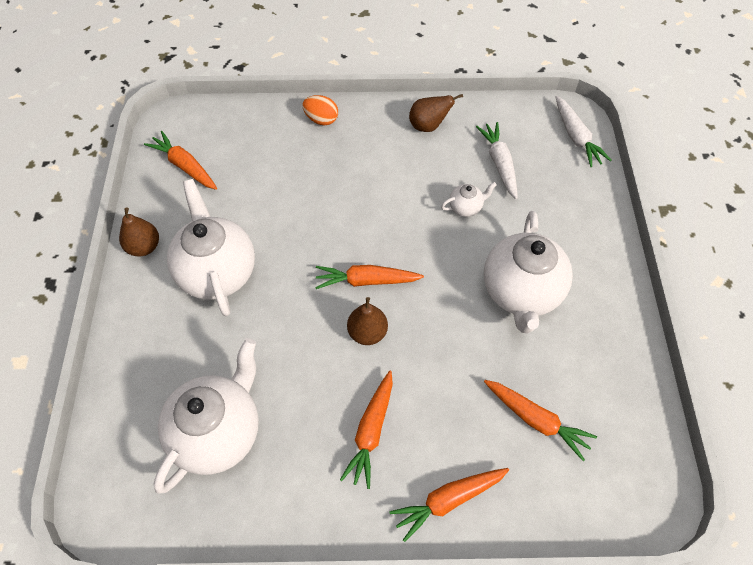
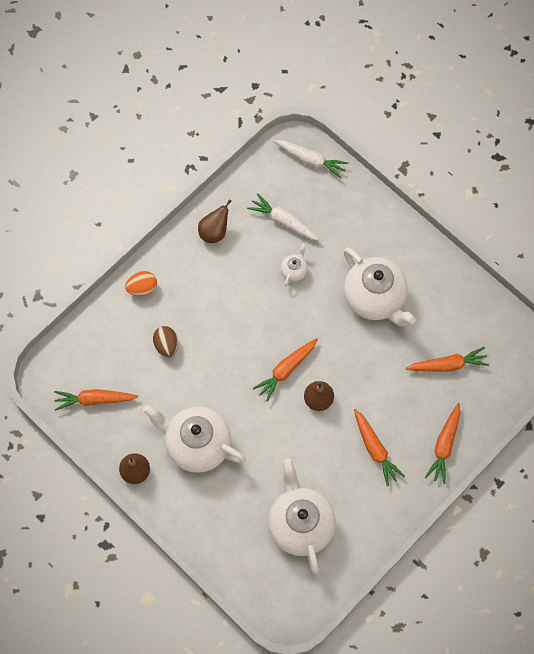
camera: 45 degrees left, 10 degrees up
(289, 174) = (166, 345): none -> brown egg

